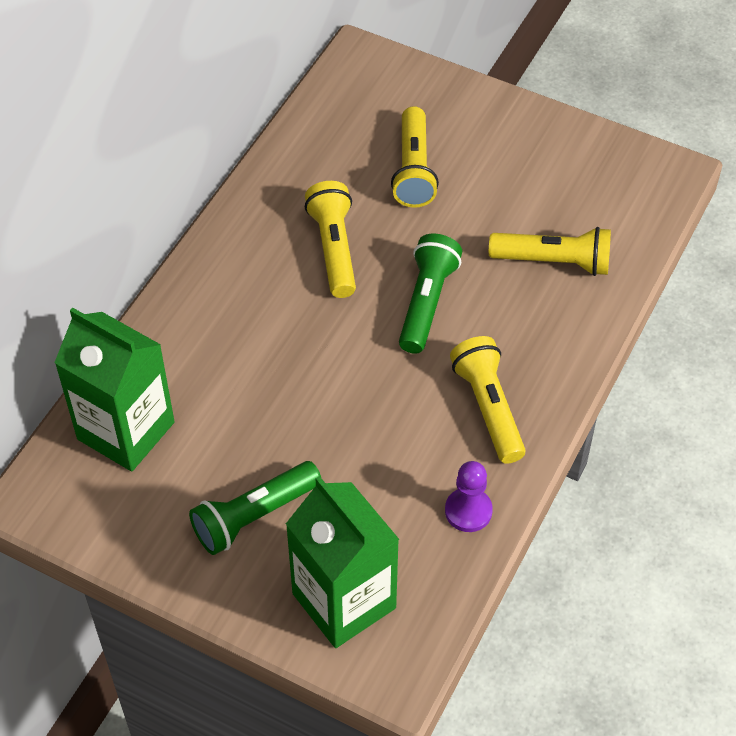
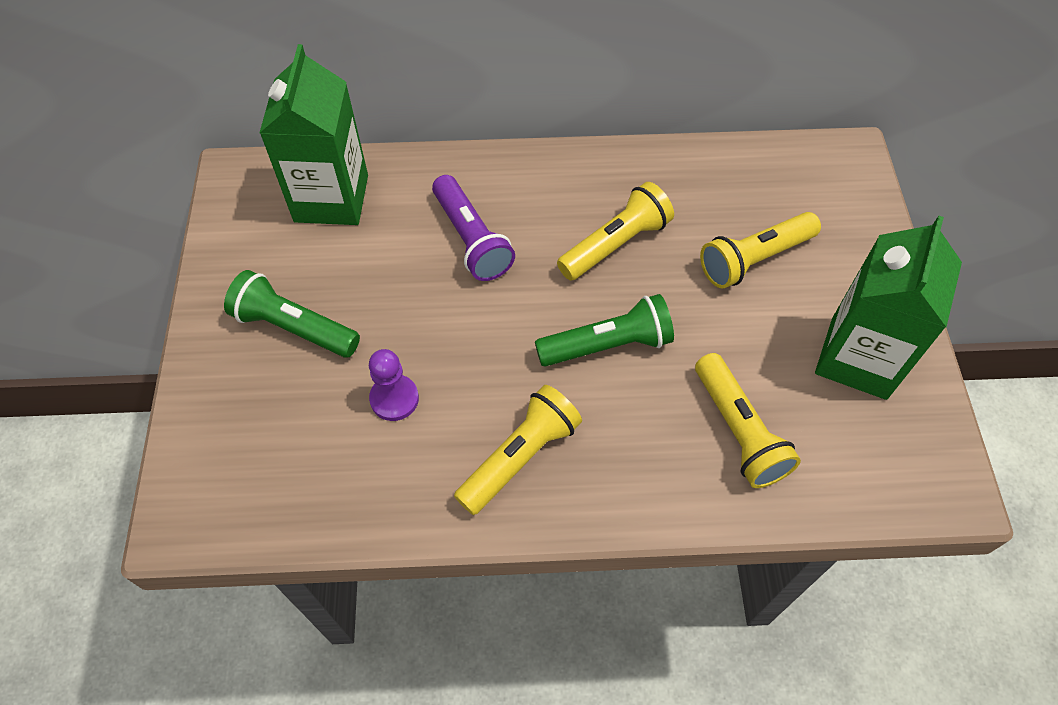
camera: 60 degrees right, 5 degrees up
(255, 345) = (471, 240): none -> purple flashlight
(344, 601) = (239, 439): green carton -> green carton (858, 358)
(468, 511) = (389, 497): purple pawn -> purple pawn (394, 399)

